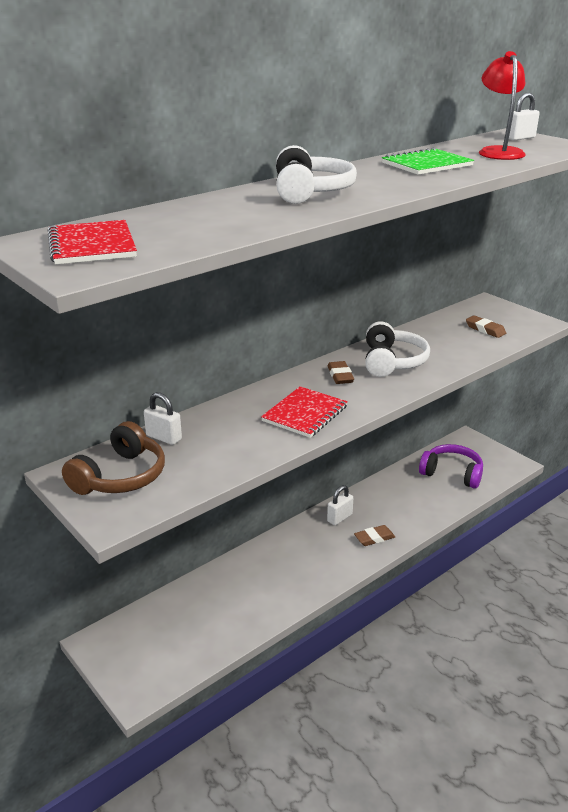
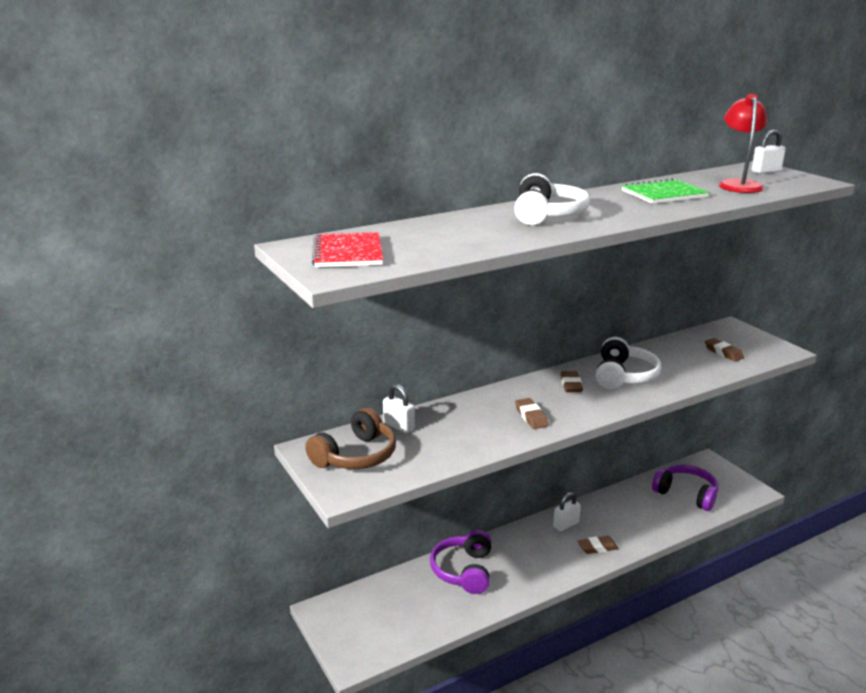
camera: 10 degrees right, 5 degrees down
(242, 579) = (464, 571): none -> purple headphones
(305, 414) = (531, 416): red notebook -> brown eraser

